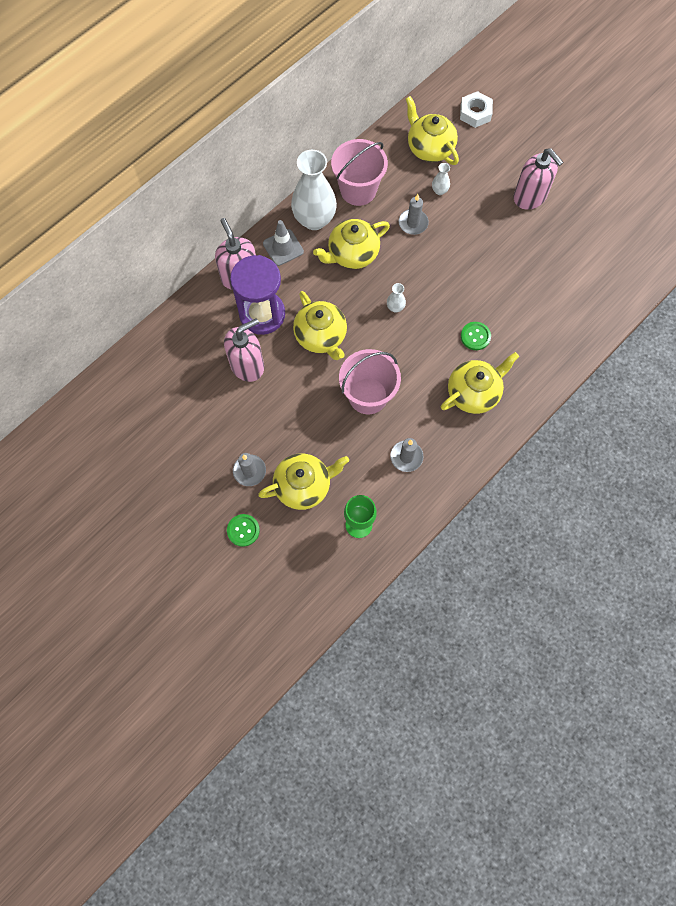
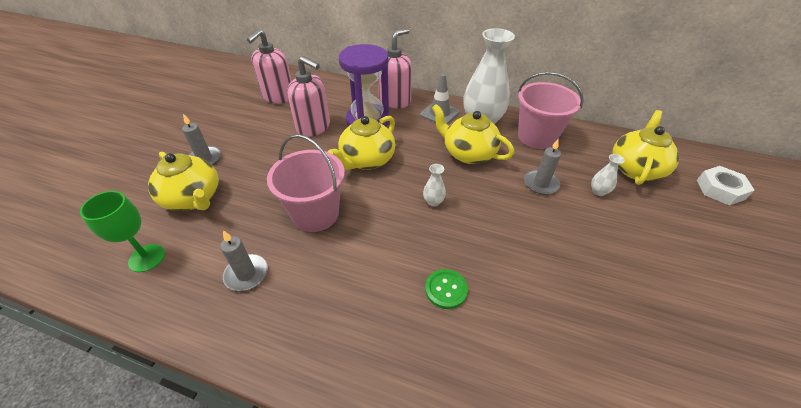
camera: 65 degrees right, 25 degrees down
(243, 530) = (139, 173): green button -> none
(474, 393) = (364, 317): yellow teapot -> none
(530, 197) = (688, 280): pink soap dispenser -> pink soap dispenser (278, 97)

